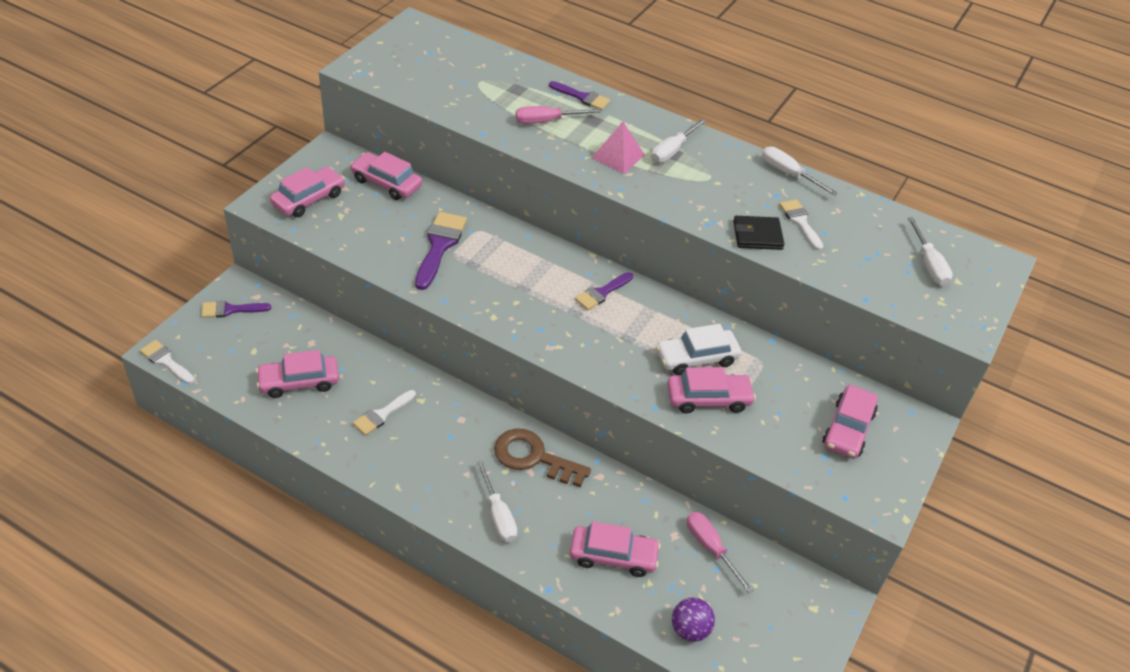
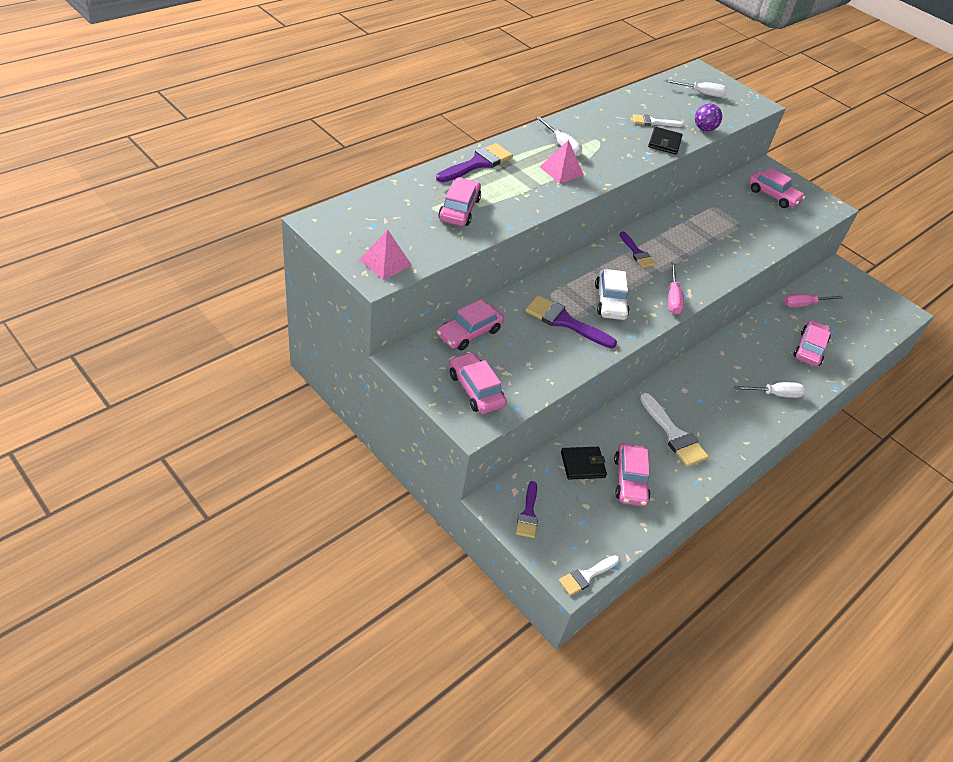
camera: 75 degrees left, 0 degrees up
(308, 341) = (582, 465): none -> black wallet
(378, 68) = (385, 262): none -> pink pyramid
(382, 415) = (674, 435): white brush -> white brush, size x1.58
(533, 457) = (725, 361): brown key -> none
(547, 121) = (505, 190): pink screwdriver -> pink screwdriver (673, 298)
(582, 97) = (477, 163): purple brush -> purple brush, size x1.58
(690, 629) = (862, 333): purple ball -> purple ball (704, 129)
(696, 358) = (708, 232): white car -> white car (610, 301)
(708, 399) = (745, 240): pink car -> pink car (459, 209)
(788, 174) = (601, 108): white screwdriver -> none

